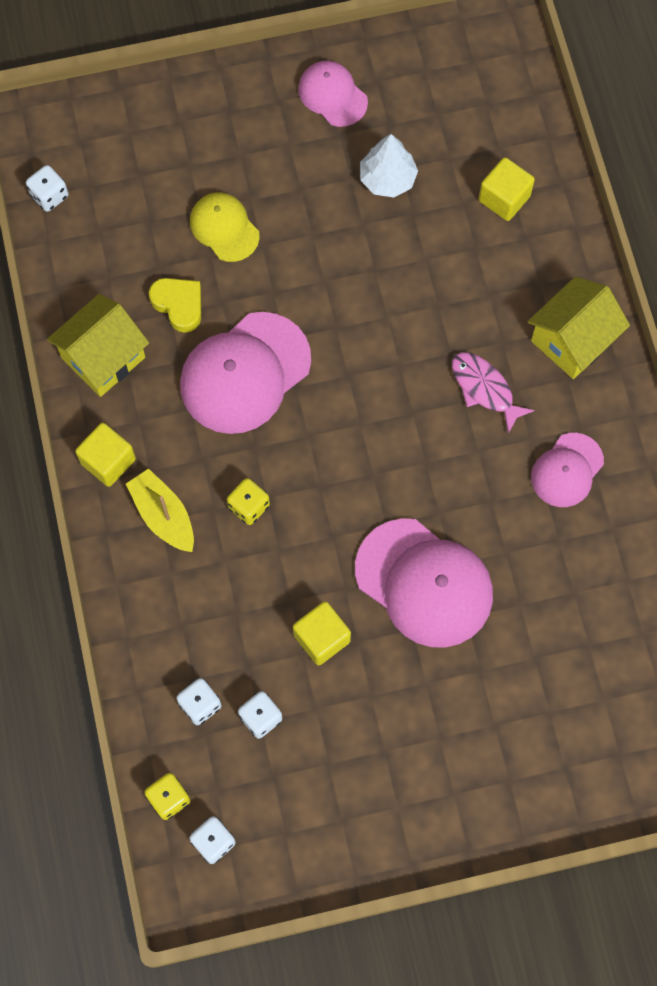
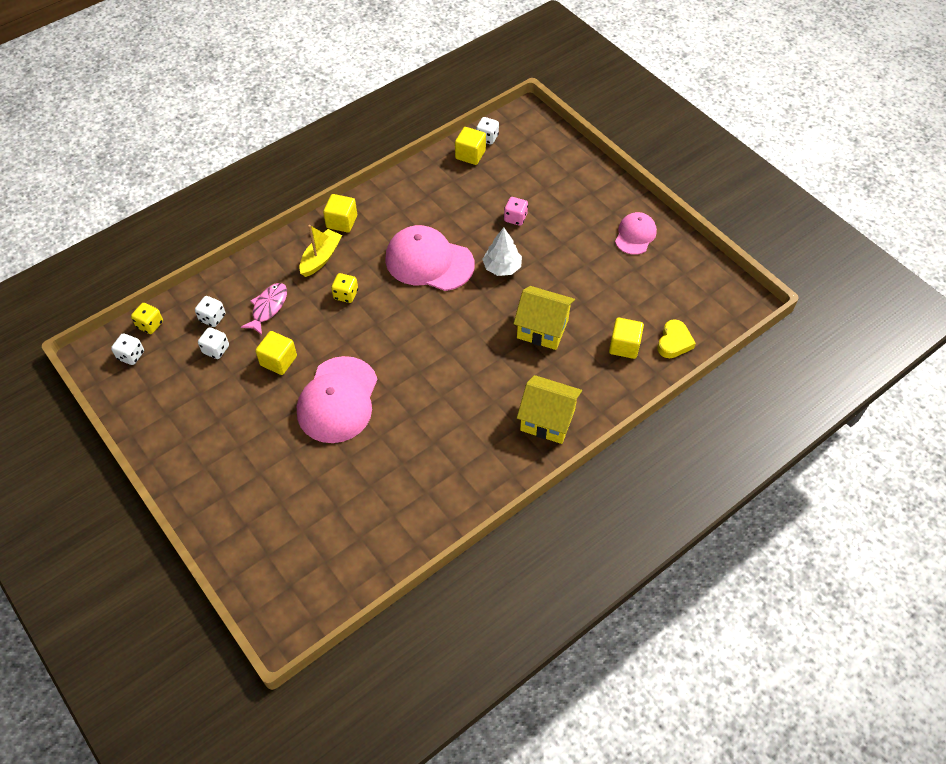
camera: 65 degrees right, 15 degrees down
(70, 233) = (470, 154): none -> yellow cube
(103, 357) = (403, 196): yellow house -> yellow house (542, 329)
(179, 305) = (454, 216): yellow heart -> yellow heart (674, 342)
(224, 228) = (515, 218): yellow cap -> pink dice
(387, 178) = (598, 282): white tree -> white tree (502, 267)
(485, 389) = (485, 384): pink fish -> pink fish (268, 308)
(567, 470) = (453, 450): pink cap -> none

